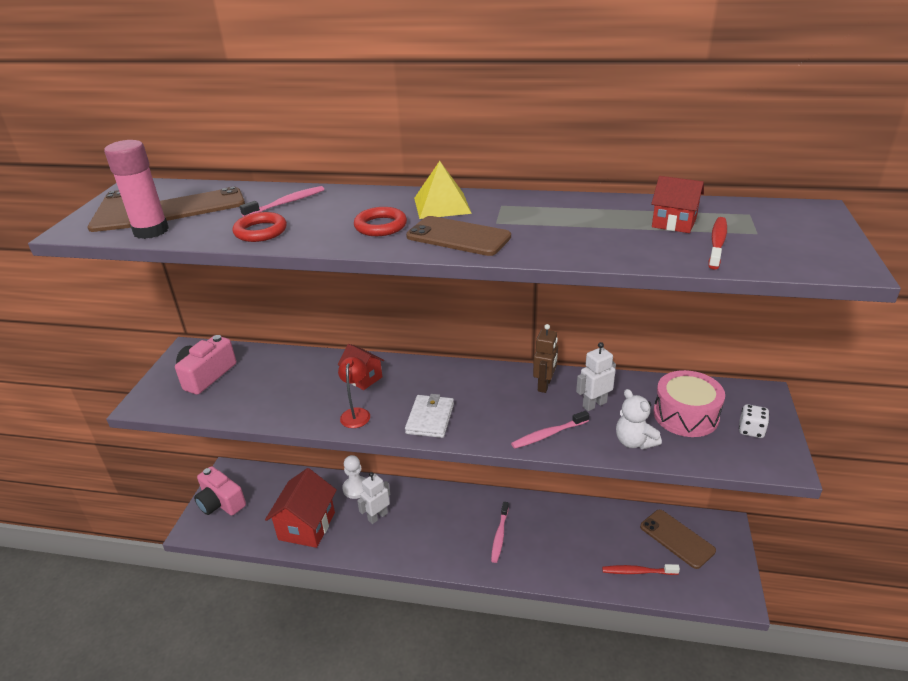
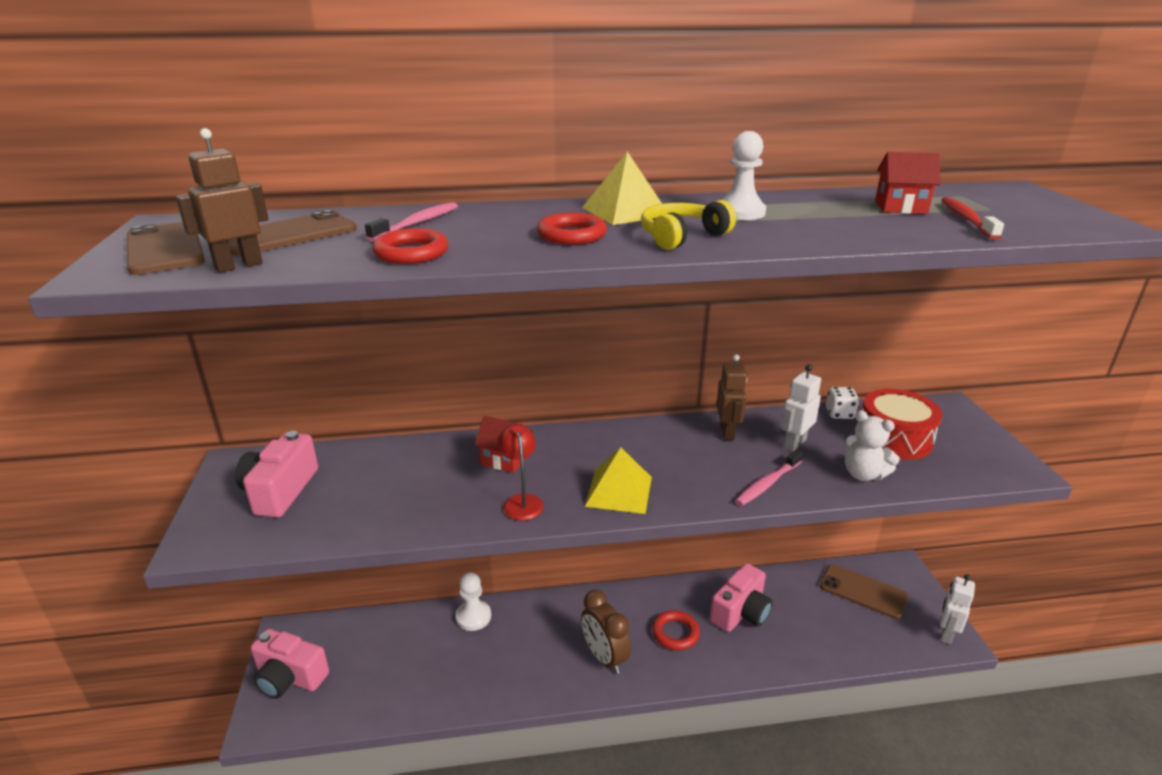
camera: 20 degrees left, 5 degrees down
(151, 231) = (238, 266): pink glue stick -> brown robot
(307, 526) = (427, 680): red house -> none
(377, 516) = (517, 645): white robot -> white robot (946, 633)
(430, 418) = (619, 491): white wallet -> yellow pyramid
(437, 540) = (604, 657): none -> brown clock
(458, 237) = (682, 237): brown phone -> yellow headphones
(500, 535) = (675, 633): pink toothbrush -> red ring
(530, 215) = (740, 212): none -> white pawn
(561, 531) = (741, 612): none -> pink camera
(638, 572) = (844, 637): red toothbrush -> none
(685, 415) = (894, 438): pink drum -> red drum
(751, 430) = (966, 442): white dice -> white dice (839, 414)

